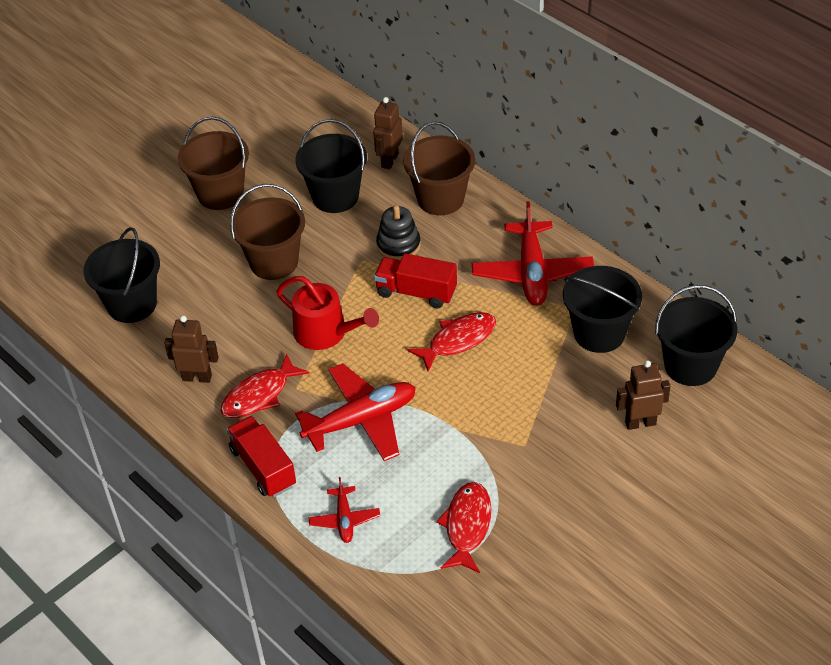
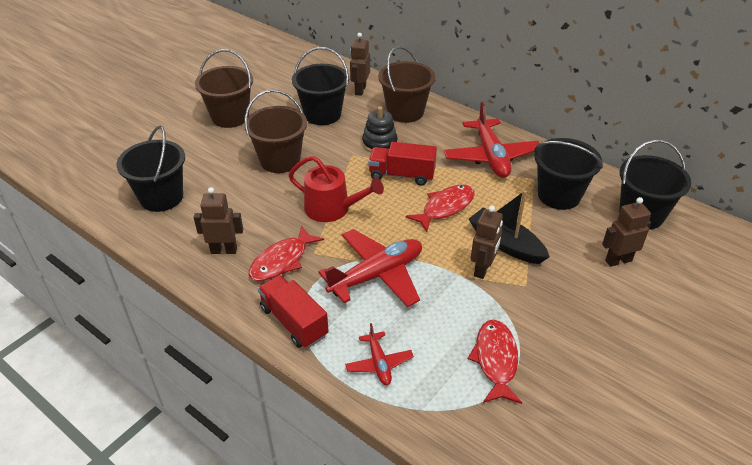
camera: 10 degrees left, 5 degrees down
(481, 422) = (482, 269): none -> brown robot
(516, 392) = (505, 244): none -> black boat

